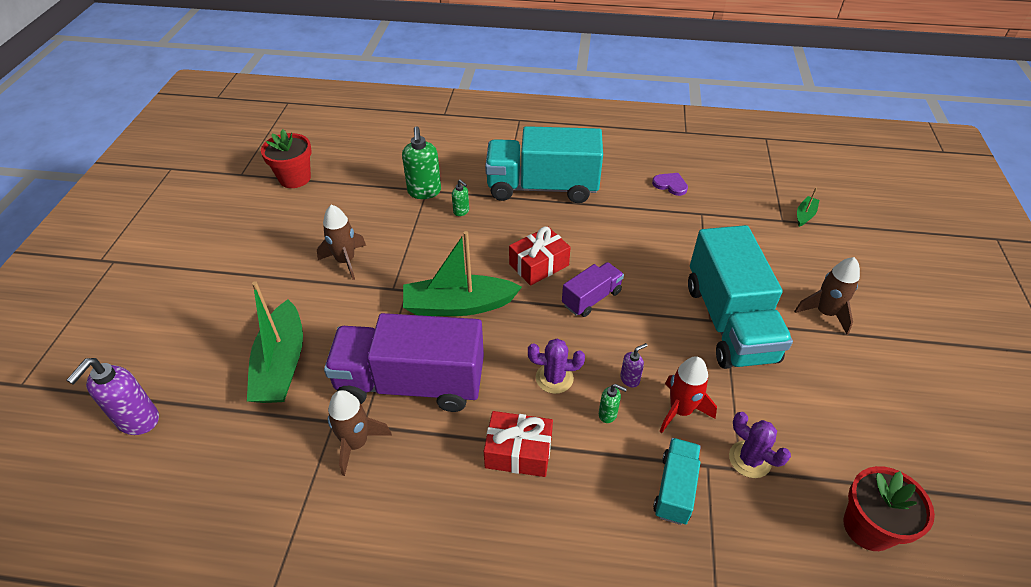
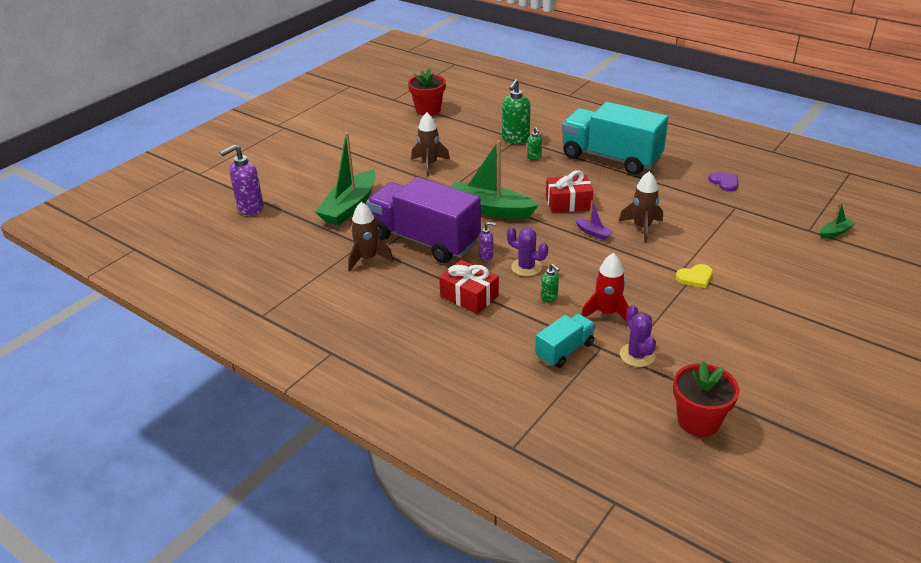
camera: 30 degrees right, 10 degrees down
(591, 298) = (593, 233): purple truck -> purple boat
(630, 379) = (583, 285): purple soap dispenser -> purple soap dispenser (486, 256)
(729, 322) = (695, 277): turquoise truck -> yellow heart
(825, 313) = (789, 296): brown rocket -> brown rocket (642, 228)

